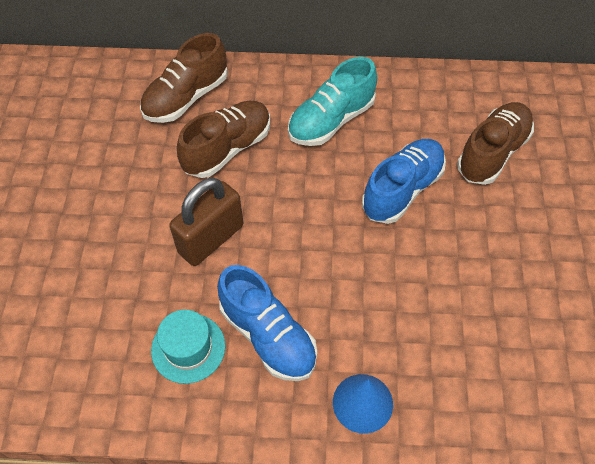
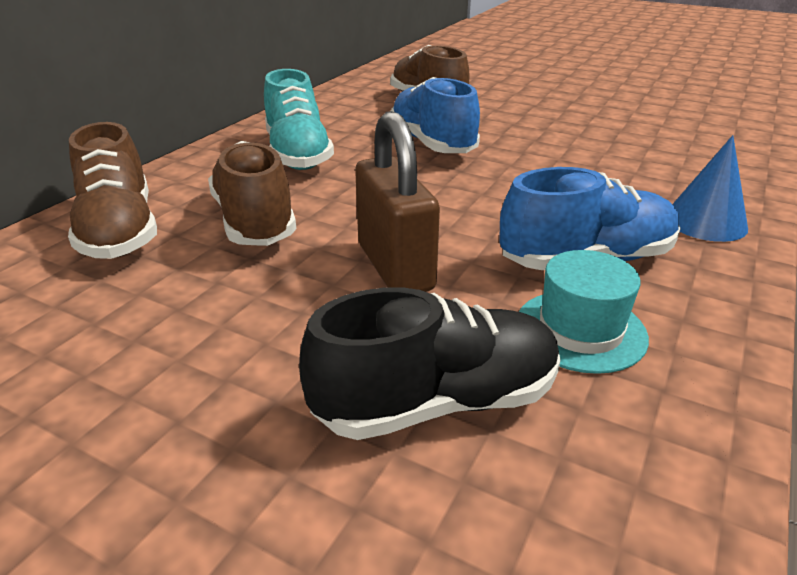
camera: 65 degrees left, 25 degrees down
(106, 301) = (437, 402): none -> black shoe

